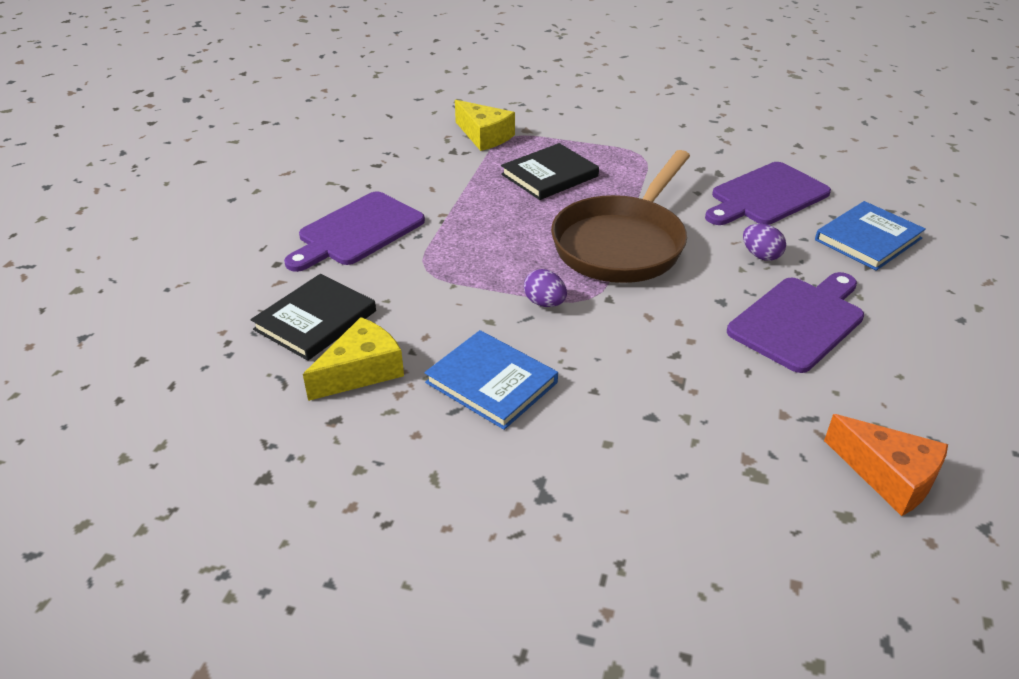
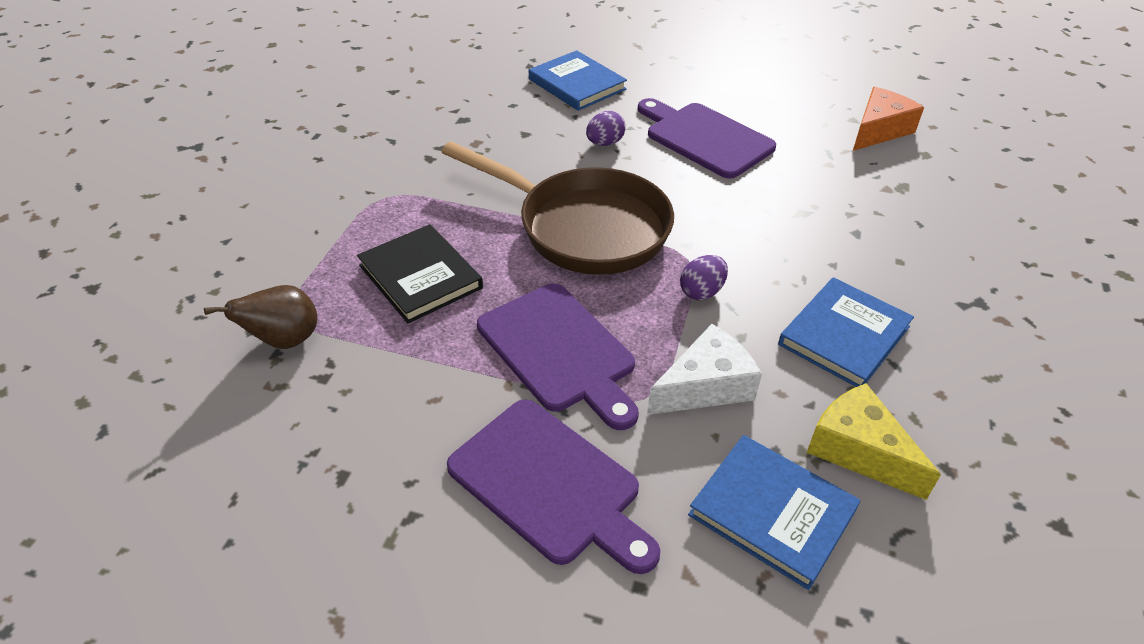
camera: 90 degrees left, 5 degrees up
(315, 320) = (772, 512): black book -> blue book
(435, 298) = (705, 386): none -> white cheese
(484, 136) = (284, 341): yellow cheese -> brown pear
(766, 196) = (495, 125): purple cutting board -> purple cutting board (560, 351)

